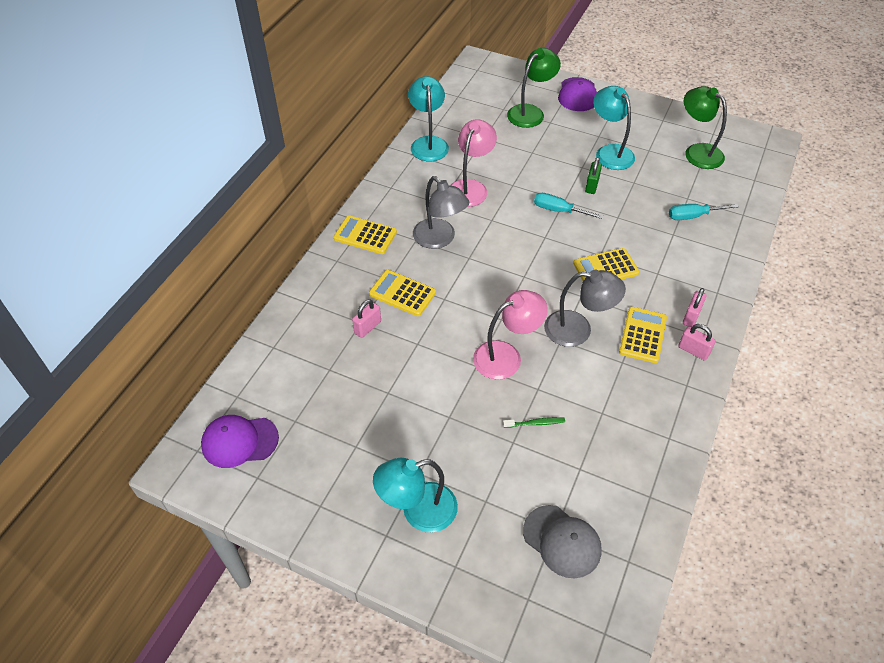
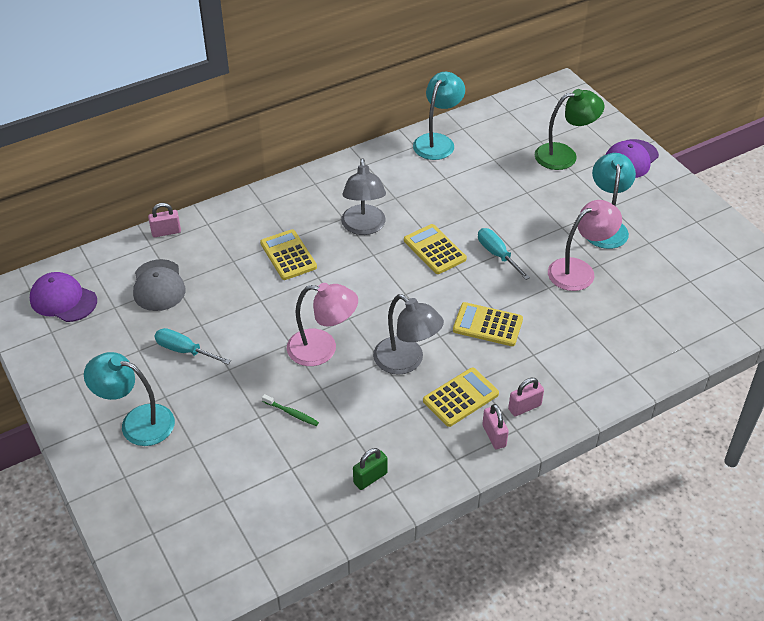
camera: 35 degrees right, 5 degrees down
(365, 235) = (305, 194): yellow calculator -> yellow calculator (434, 249)
(367, 327) = (234, 267): pink padlock -> pink padlock (166, 232)
(470, 187) = (436, 196): pink lamp -> pink lamp (579, 270)
(562, 541) = (220, 510): grey cap -> grey cap (158, 285)
(592, 185) = (553, 248): green padlock -> green padlock (370, 478)
(693, 216) = (627, 323): turquoise screwdriver -> turquoise screwdriver (185, 351)
(697, 152) = (700, 267): green lamp -> none

